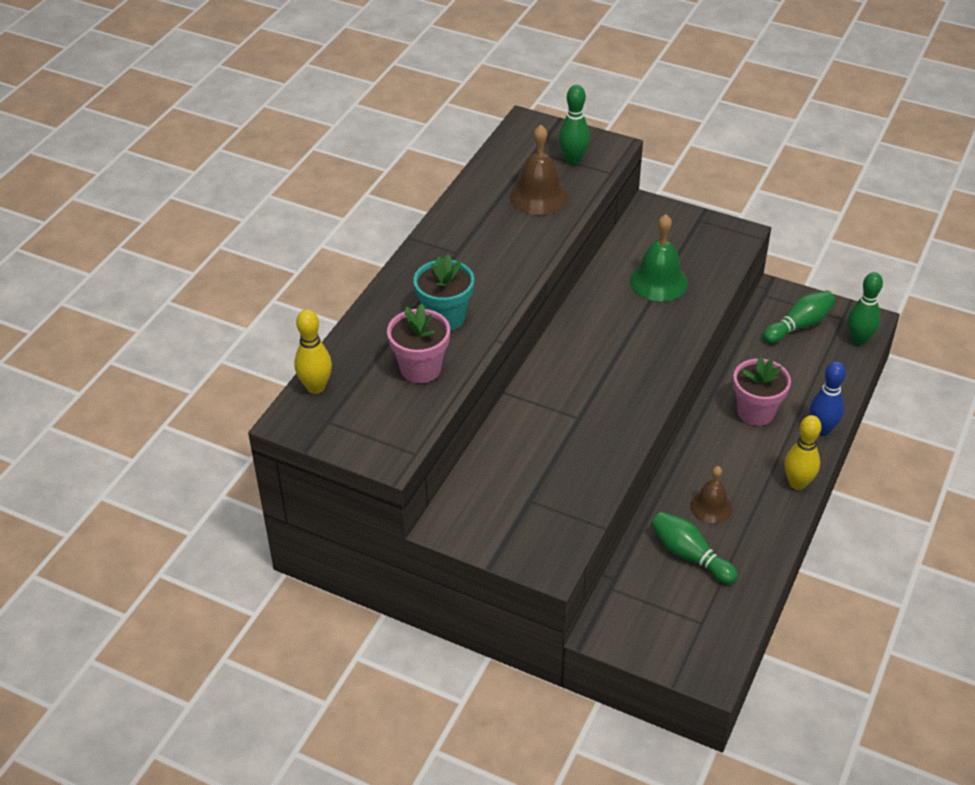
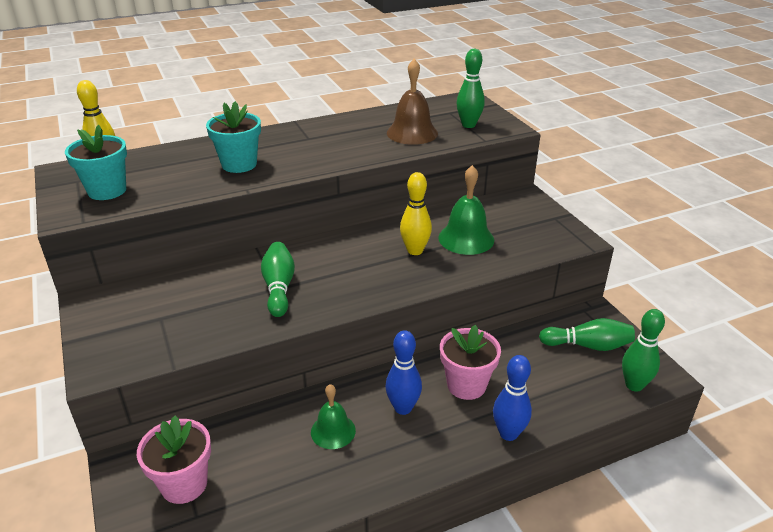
camera: 40 degrees right, 10 degrees down
(377, 413) = (107, 190): none -> turquoise flower pot
(420, 368) = (175, 181): pink flower pot -> pink flower pot (184, 484)
(690, 555) = (264, 455): green bowling pin -> green bowling pin (279, 288)
(711, 507) = (333, 431): brown bell -> green bell
(735, 458) = (403, 408): none -> blue bowling pin
(797, 483) = (429, 462): yellow bowling pin -> yellow bowling pin (415, 250)

